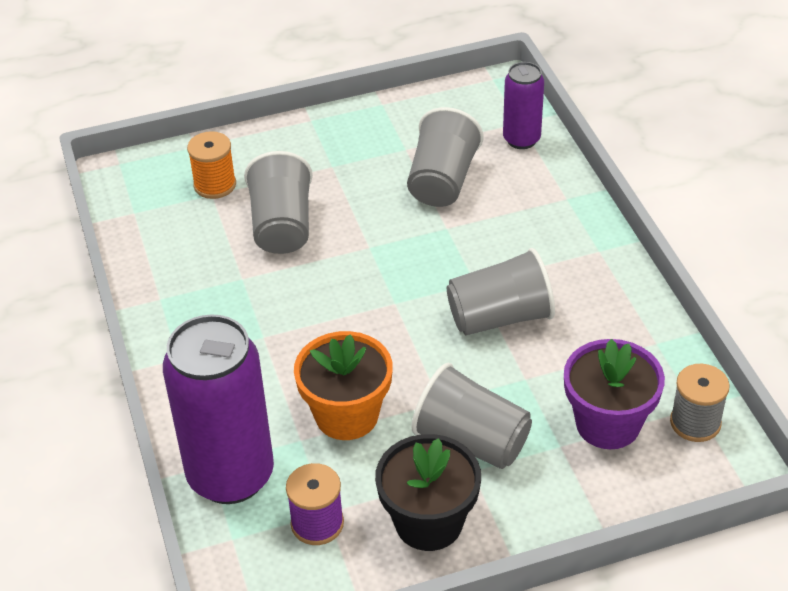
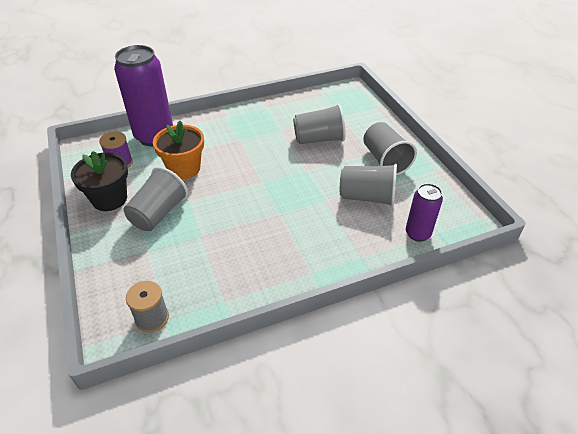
camera: 85 degrees right, 0 degrees up
(215, 185) = (347, 116): orange spool -> none
(500, 317) = (250, 224): grey cup -> grey cup (385, 160)
(608, 424) = (159, 272): purple flower pot -> none

